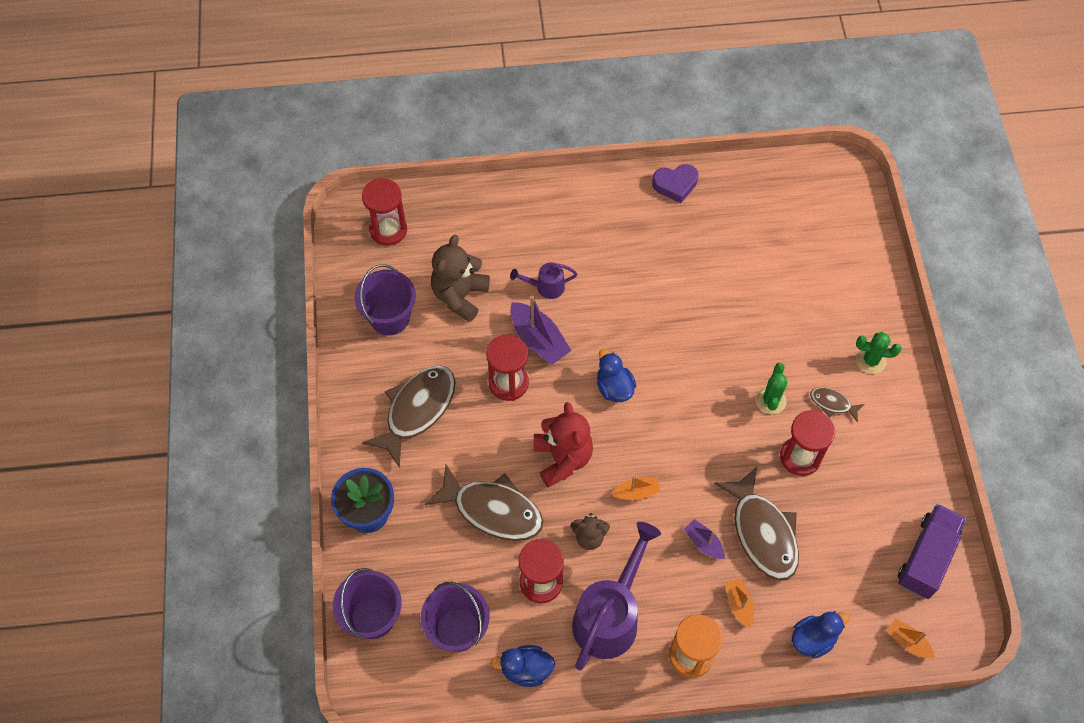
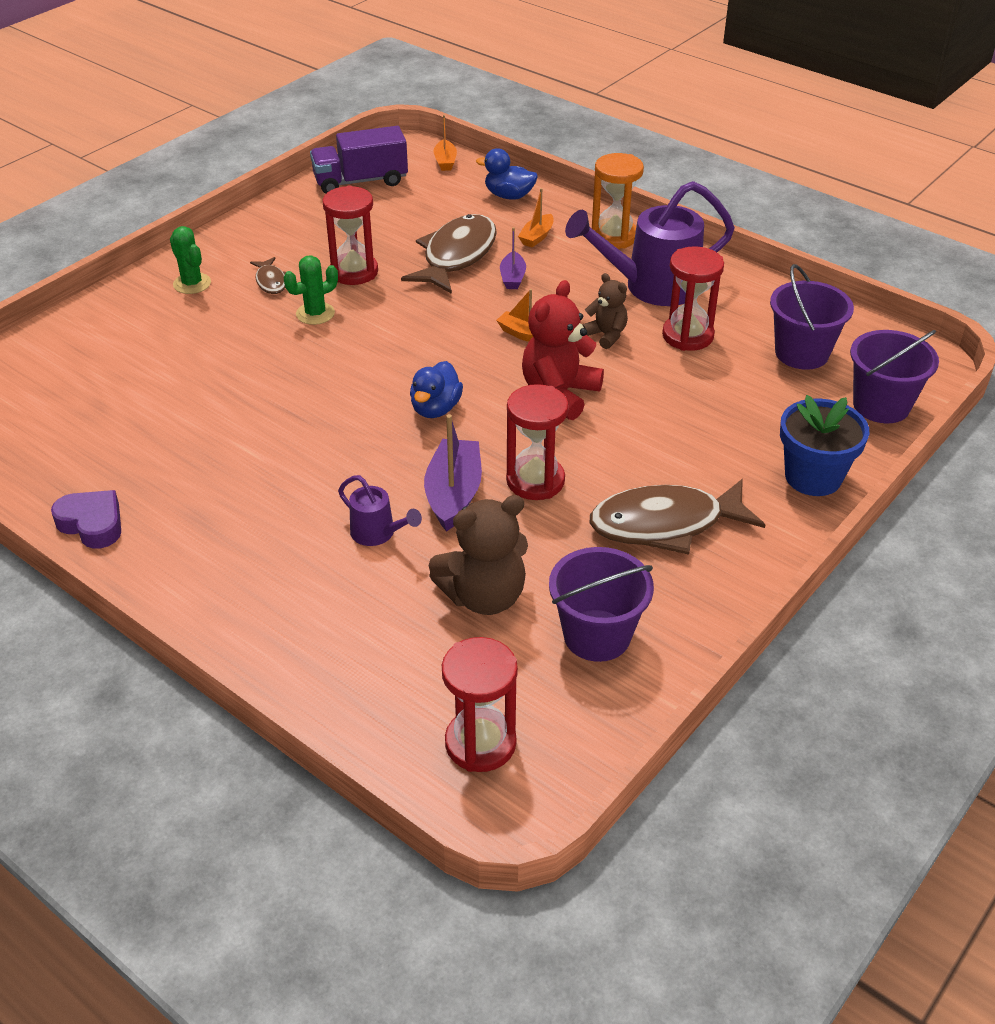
camera: 135 degrees left, 20 degrees down
(492, 510) = (675, 403): brown fish -> none
(526, 670) = (764, 301): blue duck -> none

